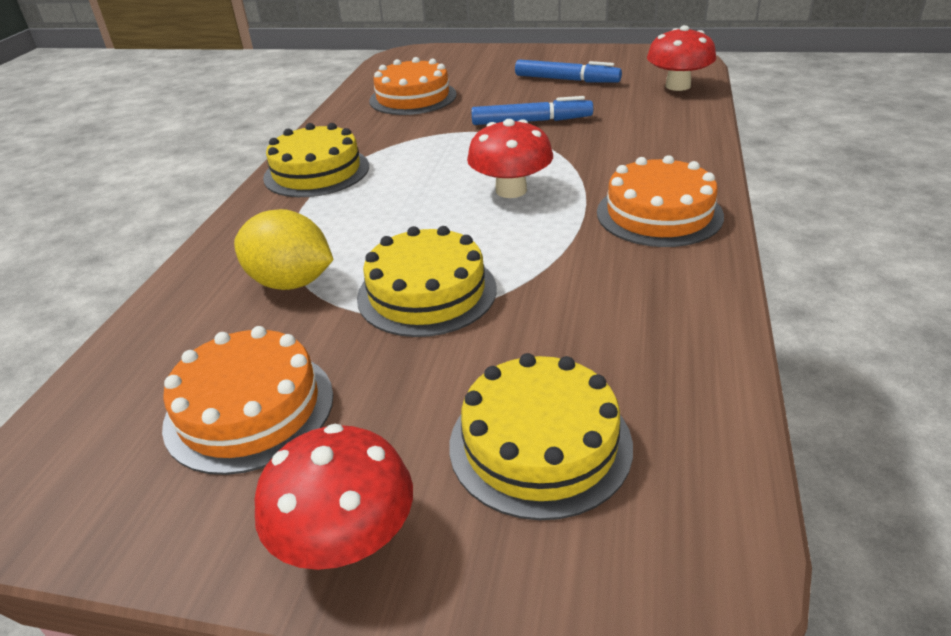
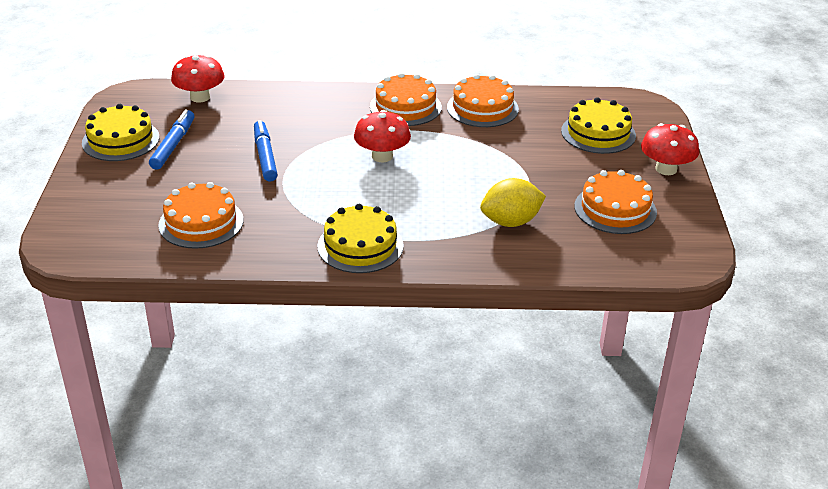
camera: 105 degrees left, 0 degrees up
(291, 282) = (511, 222): yellow lemon -> yellow lemon turned 60 degrees clockwise
(427, 292) = (505, 173): yellow cake -> yellow cake (120, 140)
(657, 290) = (482, 108): none -> orange cake

